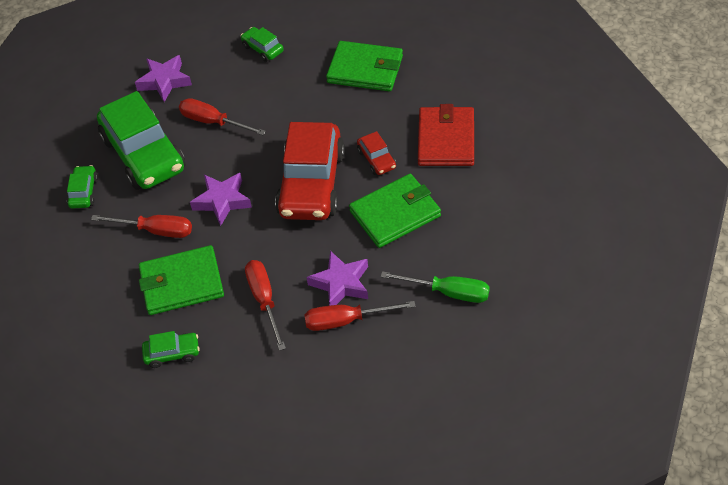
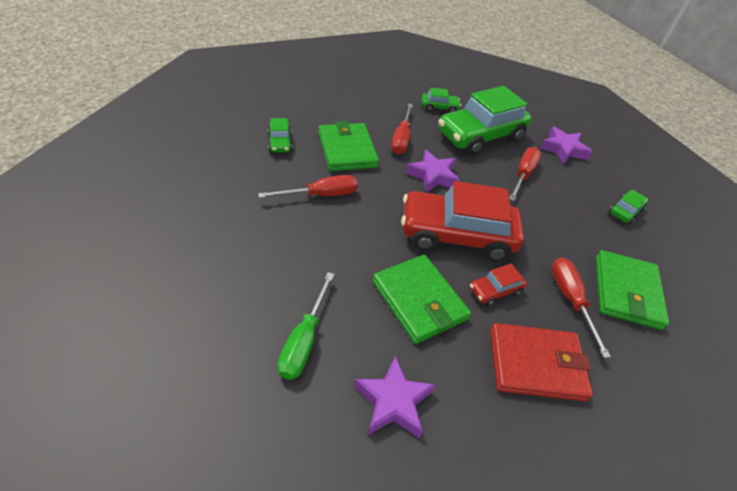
camera: 80 degrees right, 5 degrees down
(341, 284) = (331, 248): purple star -> purple star (393, 401)
(346, 321) = (286, 248): red screwdriver -> red screwdriver (570, 300)

